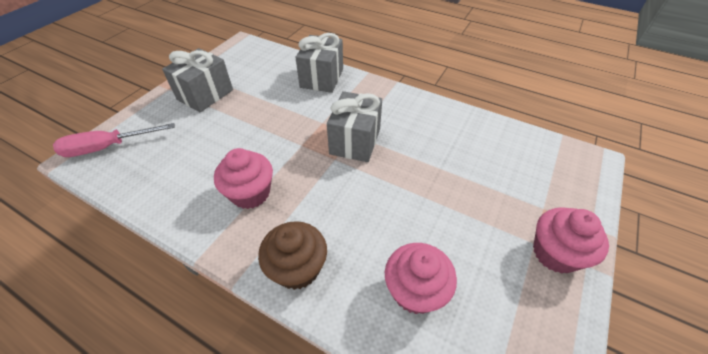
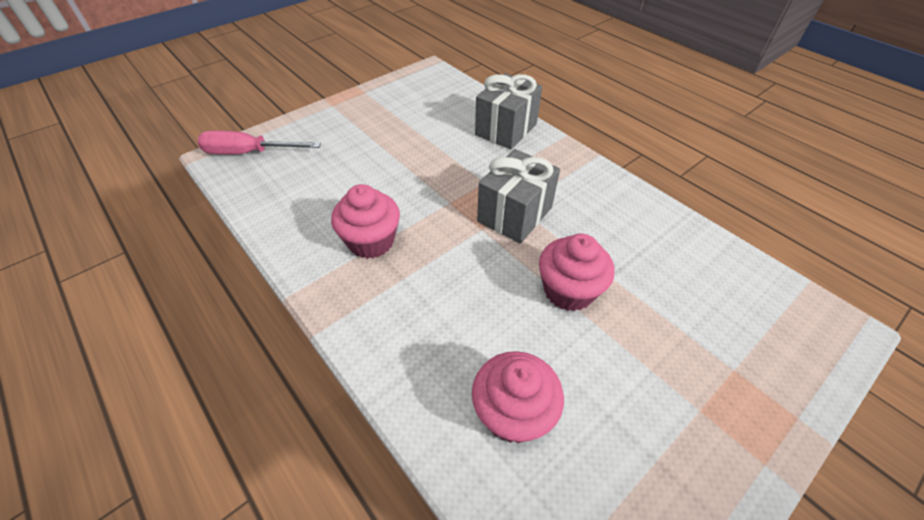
camera: 20 degrees right, 0 degrees up
(205, 95) = (367, 120): grey gift -> none
(297, 268) = (387, 340): brown cupcake -> none
(555, 253) = (725, 433): pink cupcake -> pink cupcake (568, 290)

